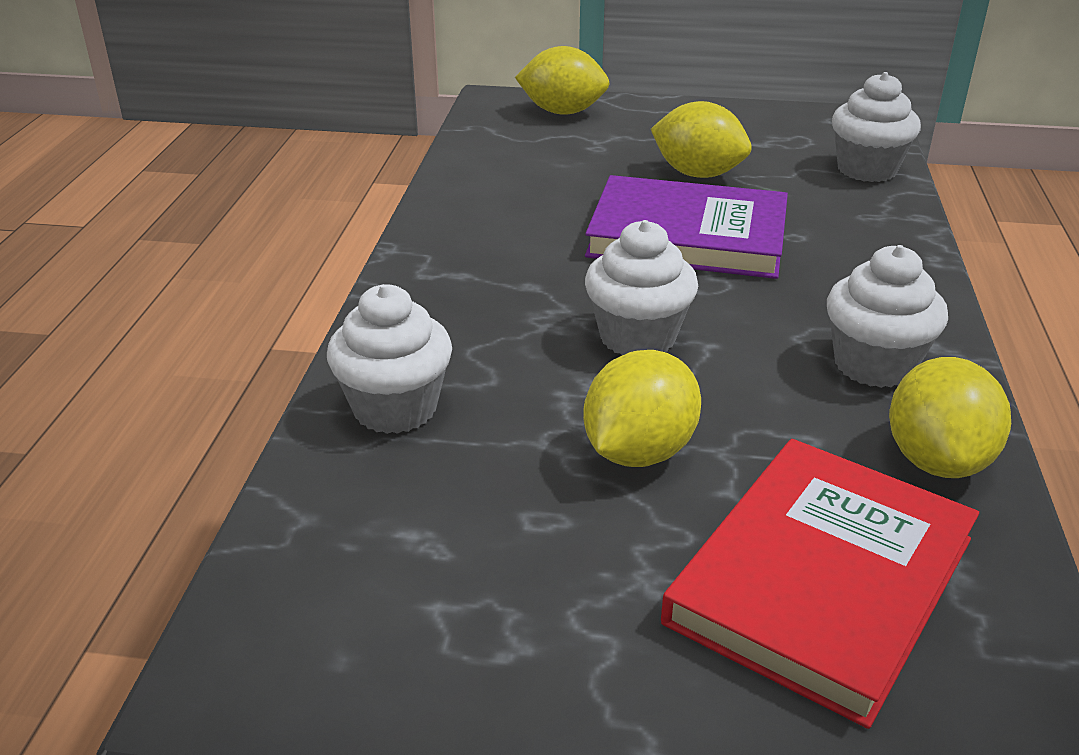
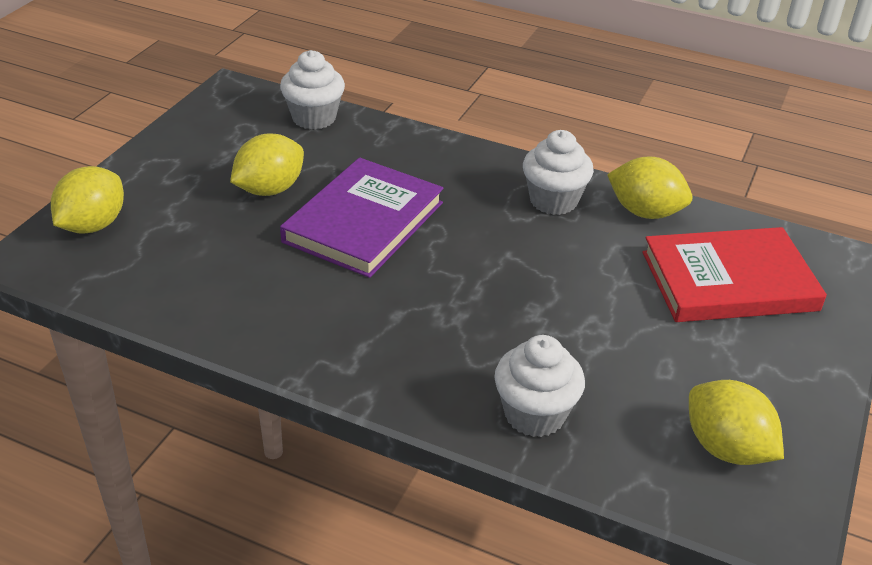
camera: 75 degrees left, 5 degrees up
(637, 337) = (488, 281): white cupcake -> none
(639, 451) = (611, 314): yellow lemon -> yellow lemon (726, 448)
(820, 580) = (729, 281): red book -> red book turned 60 degrees counterclockwise

